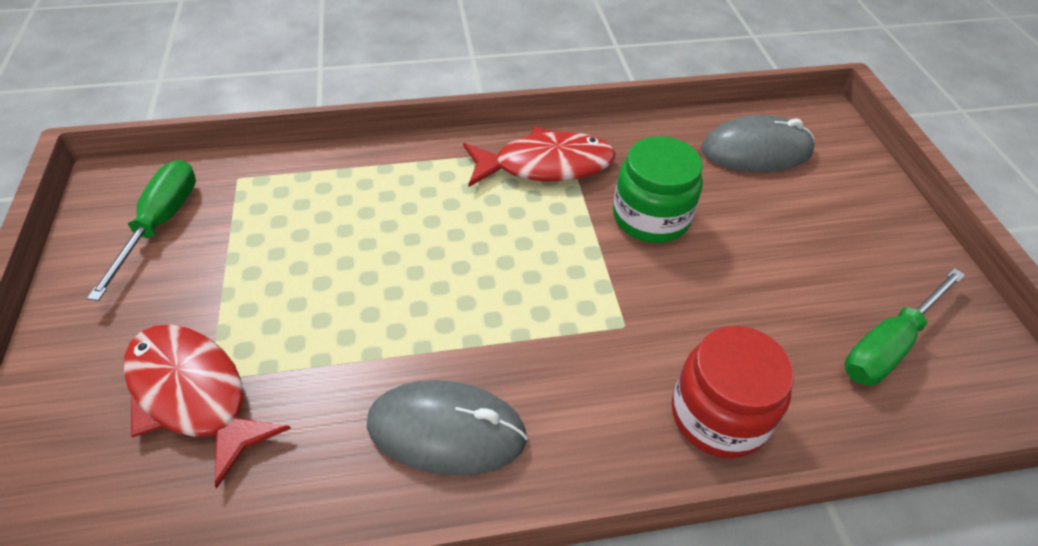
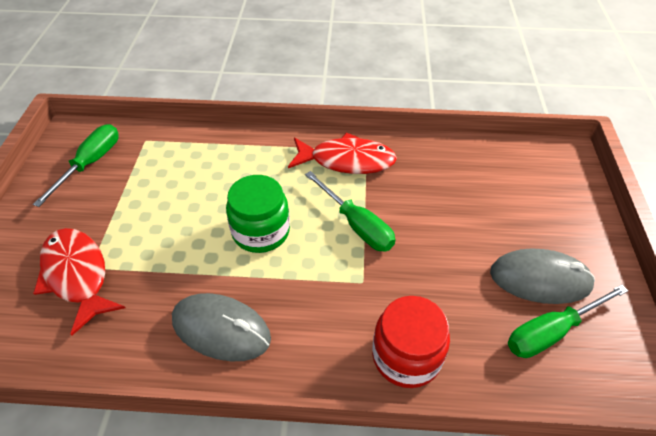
camera: 15 degrees right, 0 degrees up
(589, 250) = (356, 225): none -> green screwdriver
(651, 217) = (408, 209): green jar -> green jar (261, 231)
(756, 150) = (504, 172): grey mouse -> grey mouse (540, 279)

